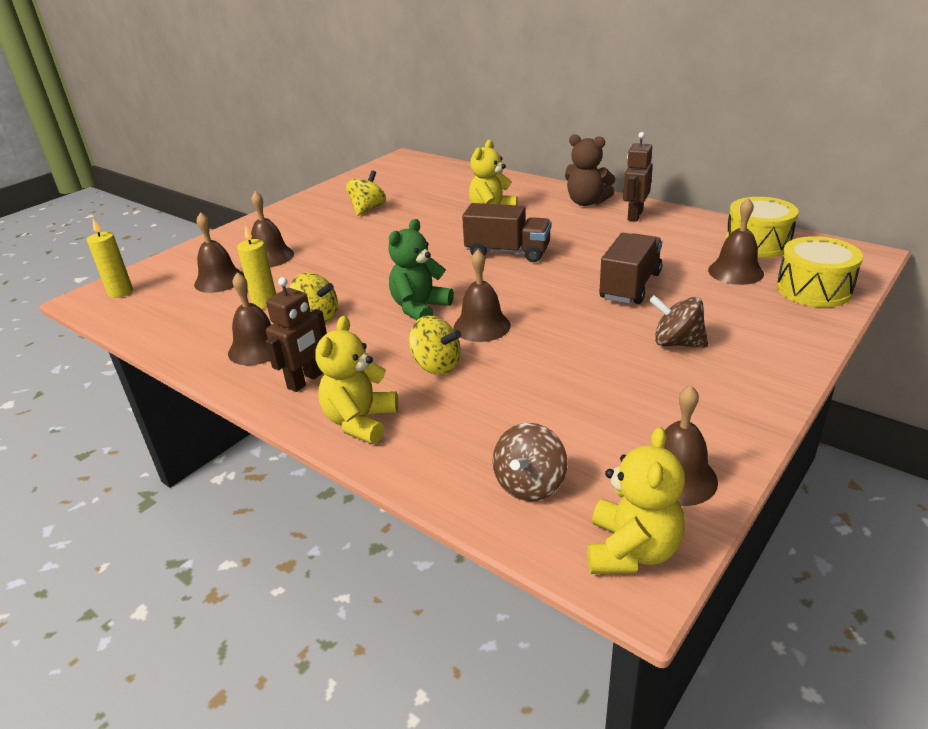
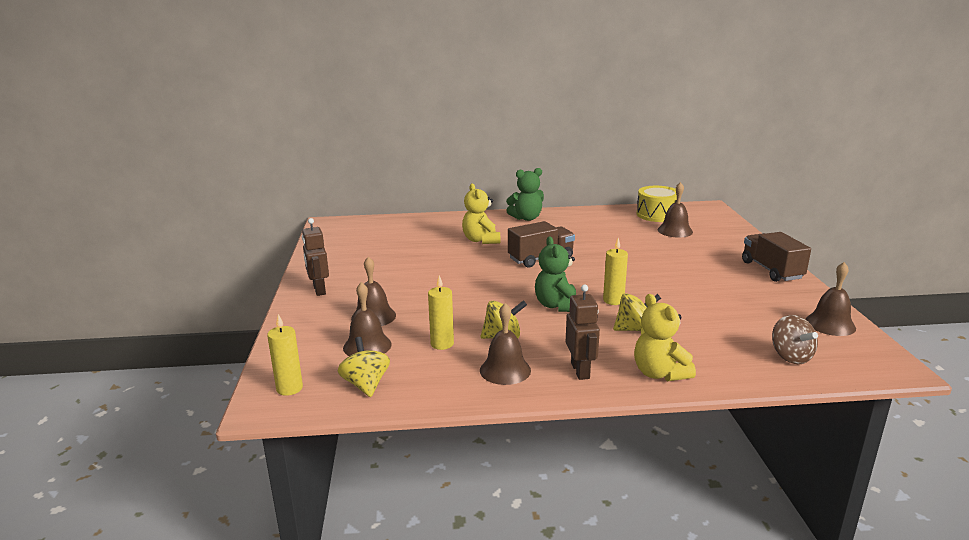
camera: 45 degrees left, 10 degrees down
(368, 209) = (380, 263): yellow spinning top -> yellow spinning top (366, 385)
(482, 326) = (613, 300): brown bell -> yellow candle
(586, 202) = (526, 218): brown teddy bear -> green teddy bear
(630, 286) = (643, 253): brown truck -> brown truck (771, 270)
(631, 551) = (873, 358): yellow teddy bear -> none
(634, 216) = (569, 218): brown robot -> brown robot (319, 290)
(676, 343) = (717, 271): brown spinning top -> none
(813, 289) = (721, 228): yellow drum -> none

